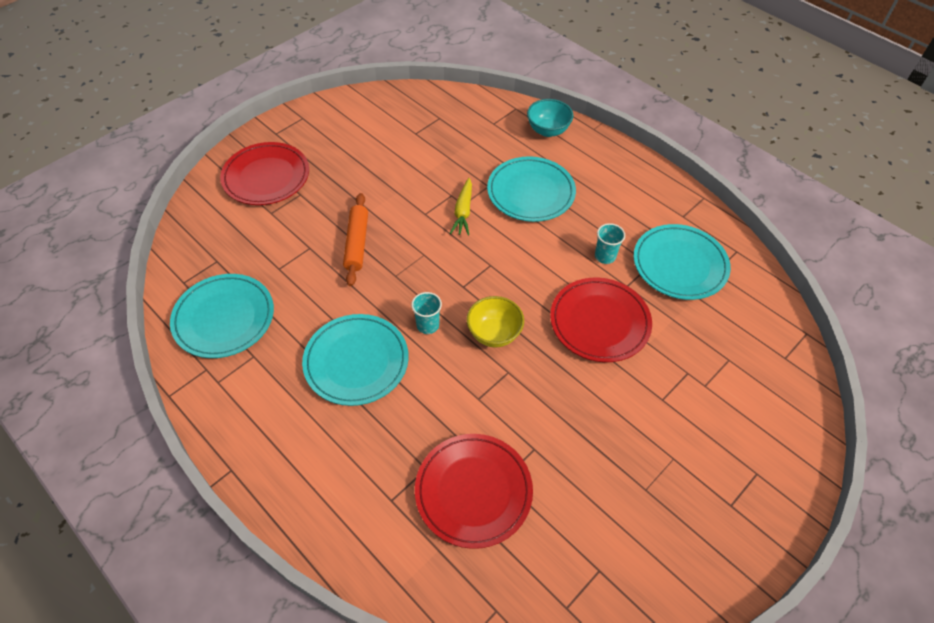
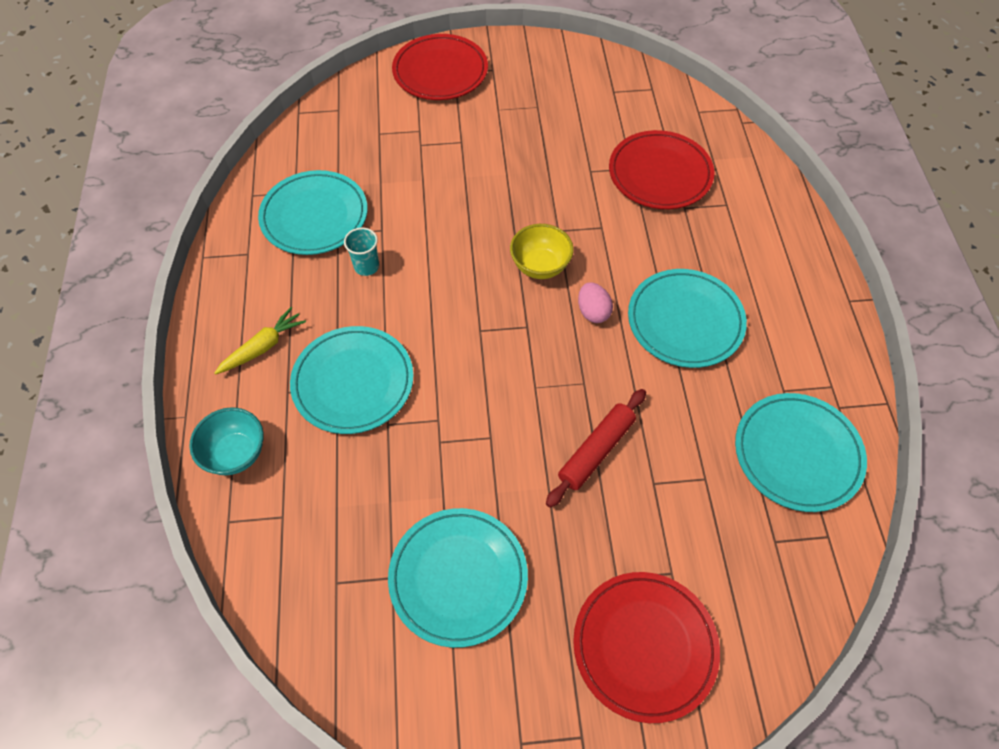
camera: 140 degrees left, 5 degrees up
(357, 243) = (596, 451): orange rolling pin -> red rolling pin
(383, 150) = (458, 578): none -> turquoise plate
(428, 325) = (593, 312): turquoise cup -> pink egg
(463, 212) = (447, 410): yellow carrot -> yellow carrot (263, 347)
(599, 322) = (441, 218): red plate -> red plate (440, 72)

